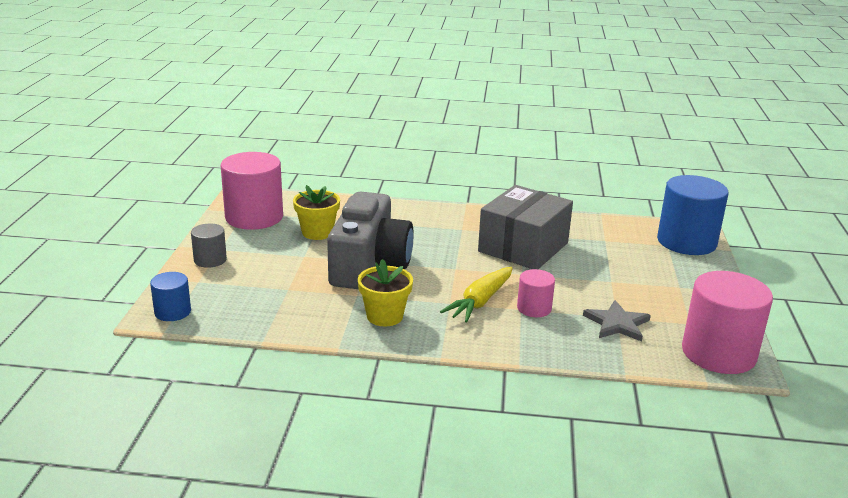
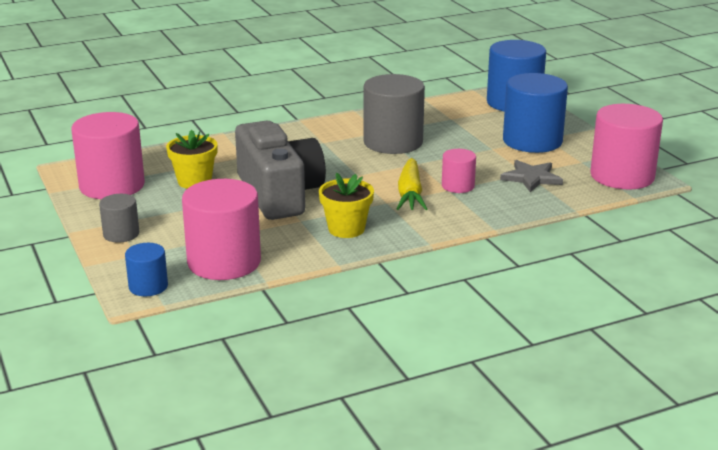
camera: 30 degrees left, 0 degrees up
(252, 311) = (224, 262): none -> pink cylinder
(523, 247) = (393, 142): grey box -> grey cylinder
(661, 286) = (532, 141): none -> blue cylinder

